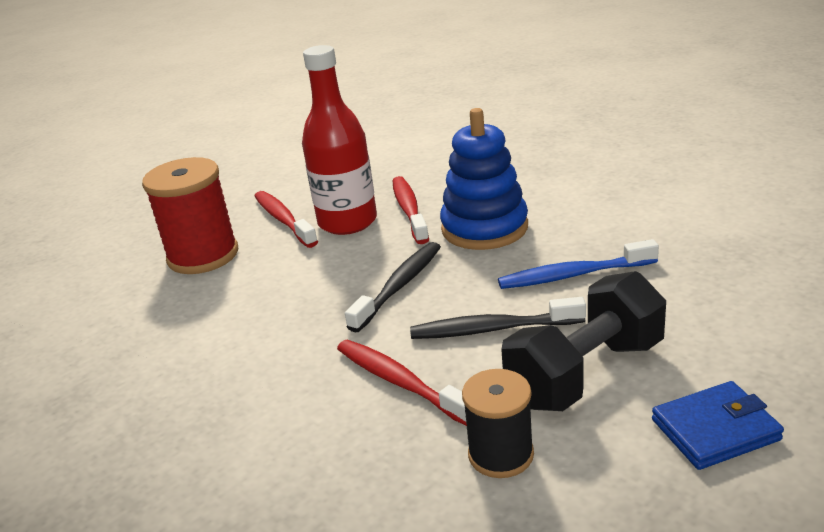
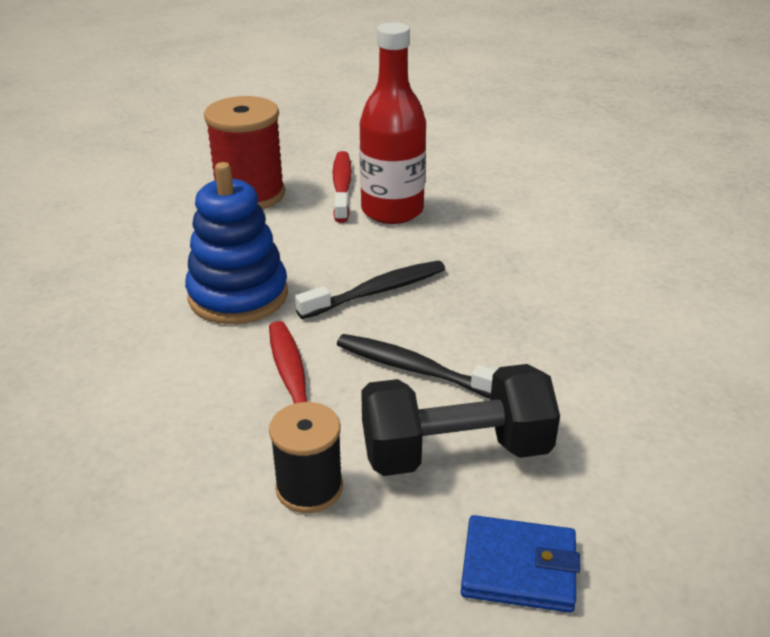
camera: 25 degrees right, 5 degrees up
(409, 210) = (456, 220): red toothbrush -> none
(484, 228) = (506, 267): blue stacking toy -> blue stacking toy (238, 295)
(573, 275) = (542, 350): blue toothbrush -> none

